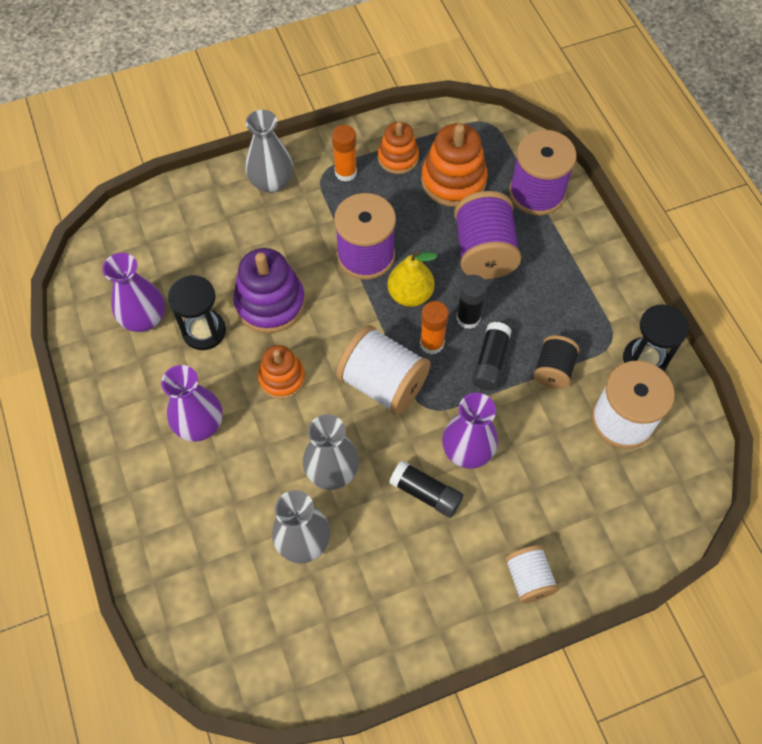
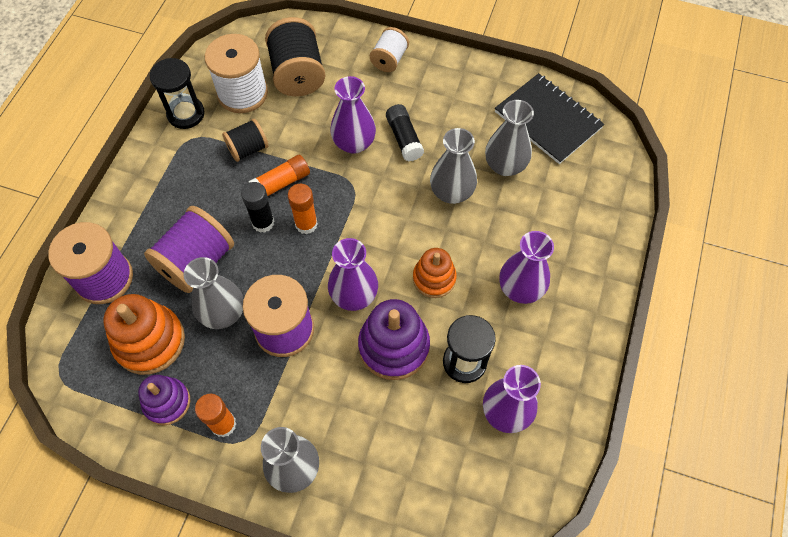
camera: 140 degrees left, 0 degrees up
(298, 636) = (548, 120): none -> black notebook
(336, 317) = (354, 295): none -> purple vase
(383, 383) = (366, 222): white spool -> none
(398, 158) = (167, 402): orange stacking toy -> purple stacking toy
(410, 294) = (284, 271): yellow pear -> none
(423, 233) = (223, 313): none -> grey vase
(490, 362) = (281, 183): black glue stick -> orange glue stick
(597, 483) = (298, 74): none -> black spool

